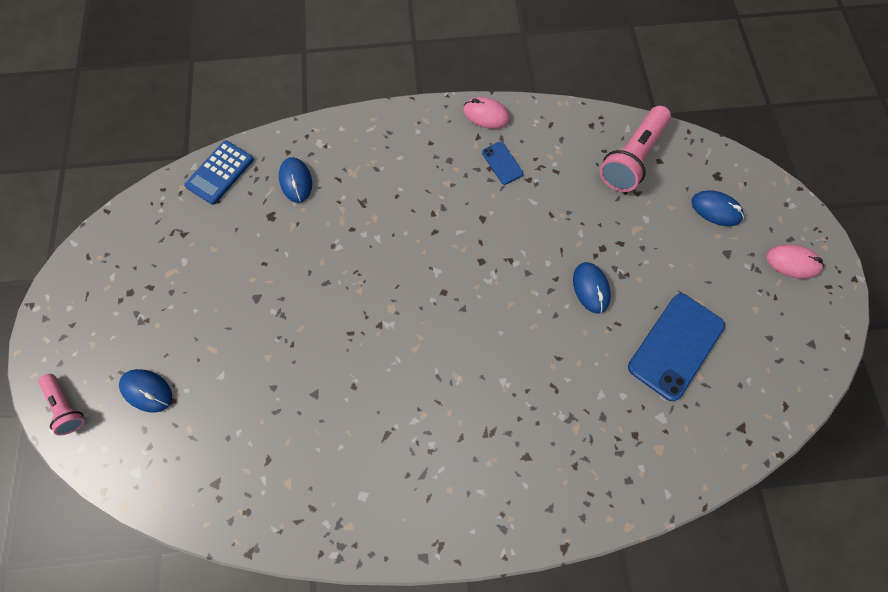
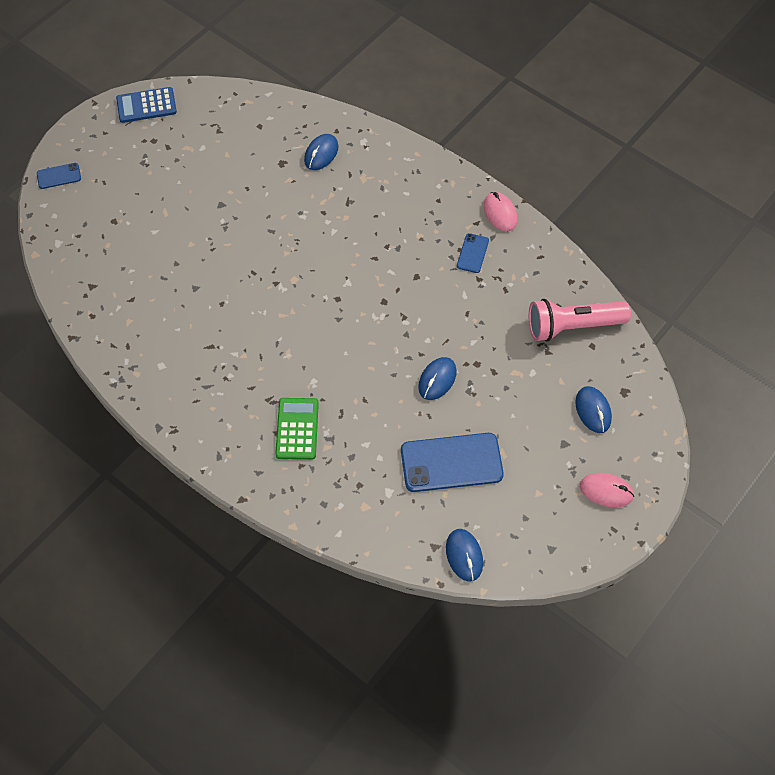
camera: 45 degrees right, 10 degrees down
(67, 406) = (59, 176): pink flashlight -> blue phone
(147, 391) = (107, 204): blue mouse -> blue mouse (464, 555)
(220, 173) = (280, 110): blue calculator -> blue calculator (146, 105)
(537, 436) = (297, 429): none -> green calculator
(792, 262) = (606, 491): pink mouse -> pink mouse turned 45 degrees counterclockwise

